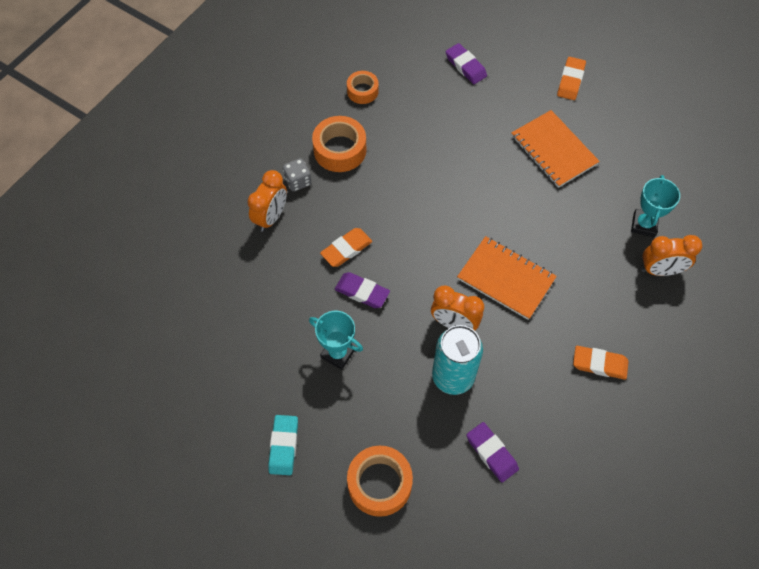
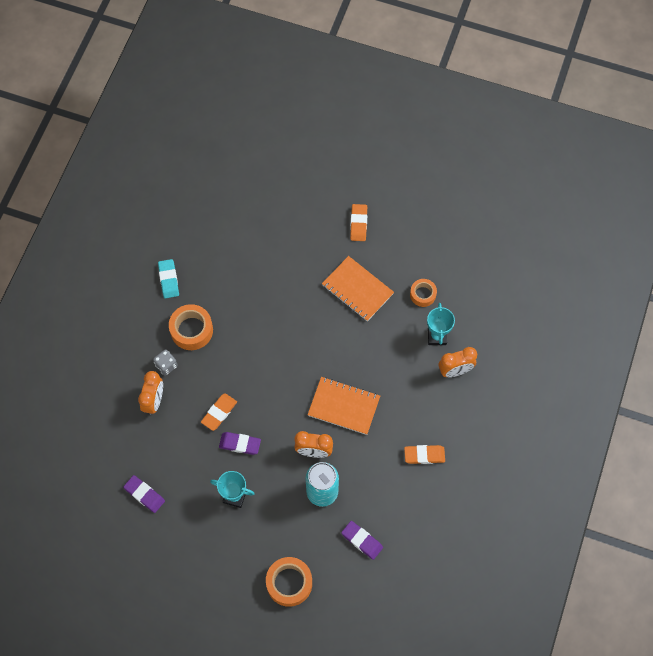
camera: 15 degrees left, 5 degrees up
(284, 446) = (214, 574): turquoise eraser -> turquoise eraser (169, 280)
(362, 91) = (196, 273): orange tape -> orange tape (423, 294)
(465, 66) = (273, 230): purple eraser -> purple eraser (144, 494)

